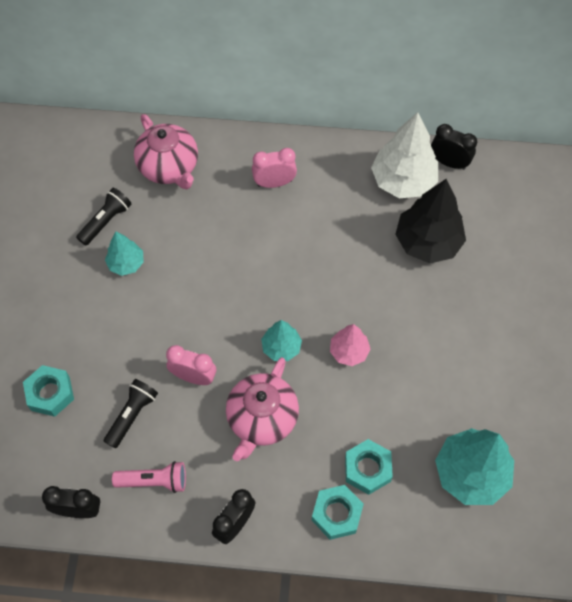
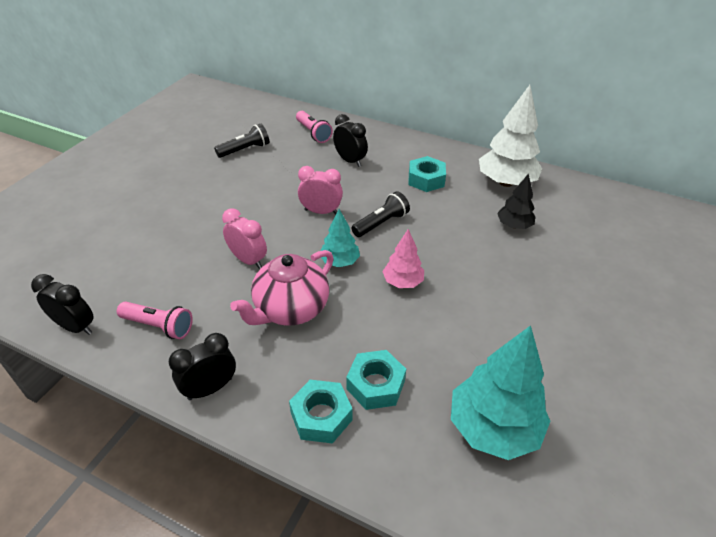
camera: 20 degrees right, 20 degrees down
(50, 393) = (121, 237): turquoise nut -> turquoise nut (426, 179)
(126, 263) = (243, 176): turquoise tree -> none
(132, 415) = (176, 271): black flashlight -> black flashlight (381, 223)
(169, 167) = (313, 133): pink teapot -> pink flashlight
(274, 183) = (392, 159): pink clock -> pink clock (321, 211)
(427, 242) = (514, 225): black tree -> black tree, size x0.55
(449, 162) = (553, 181): black clock -> black clock (350, 161)

